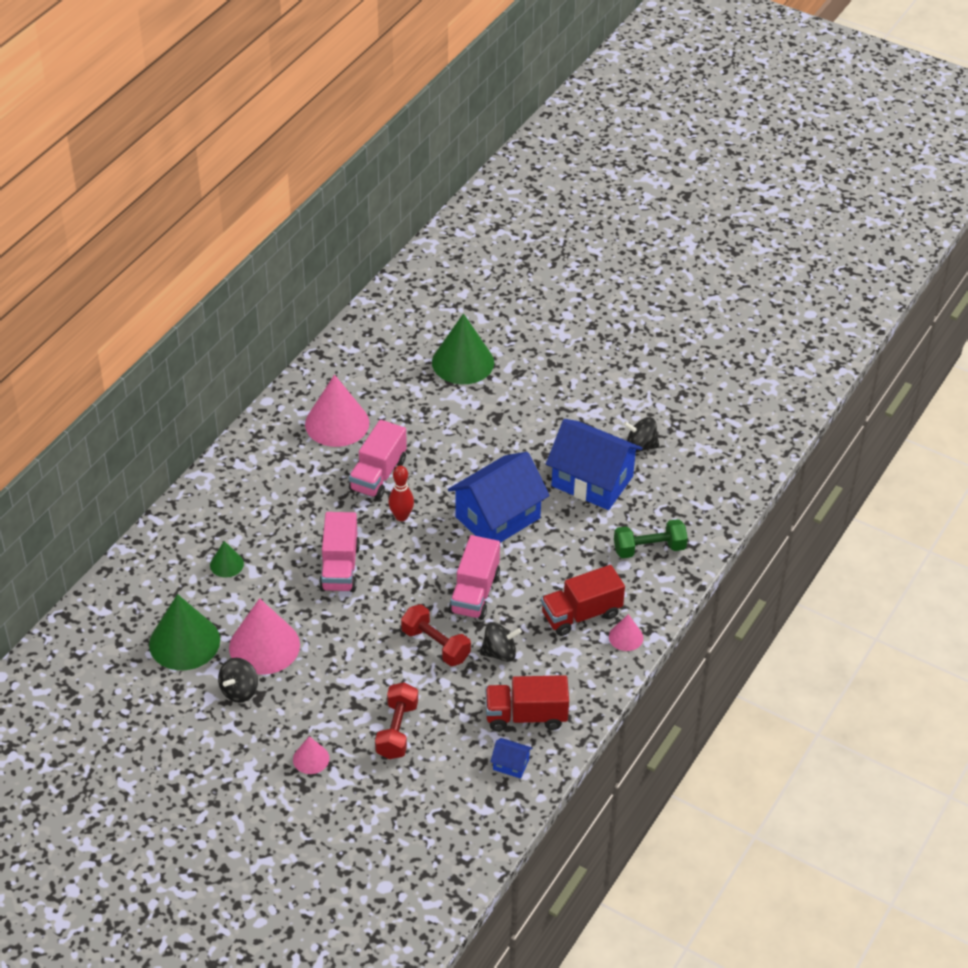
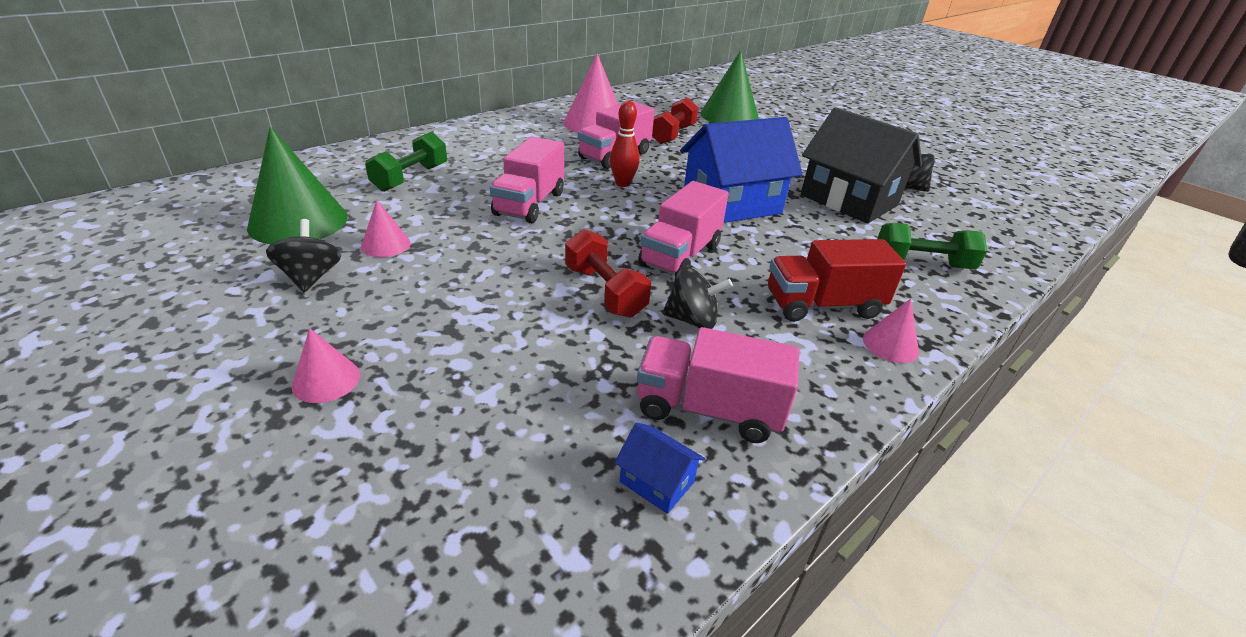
camera: 15 degrees right, 10 degrees down
(226, 564) = (410, 178): green cone -> green dumbbell
(239, 690) = (311, 277): black spinning top -> black spinning top turned 120 degrees clockwise
(264, 646) = (386, 244): pink cone -> pink cone, size x0.49
(397, 730) = (488, 376): red dumbbell -> red dumbbell (672, 135)
(526, 716) = (708, 409): red truck -> pink truck
(592, 481) = (848, 200): blue house -> black house

